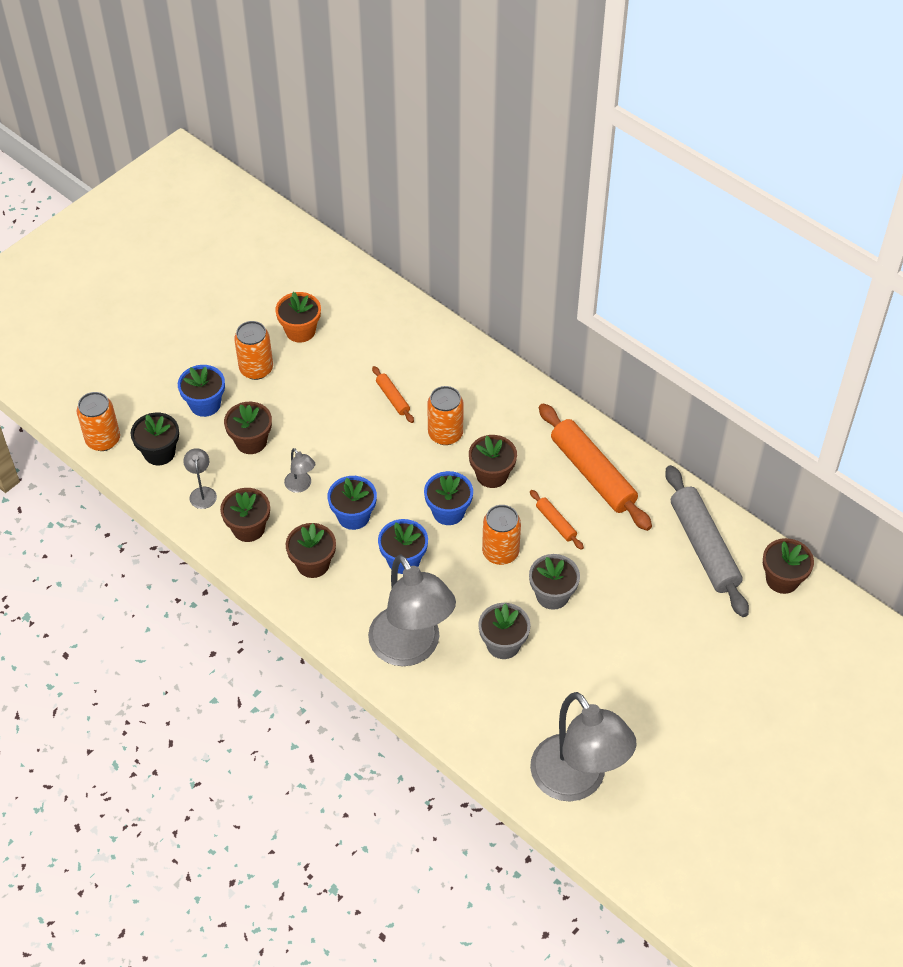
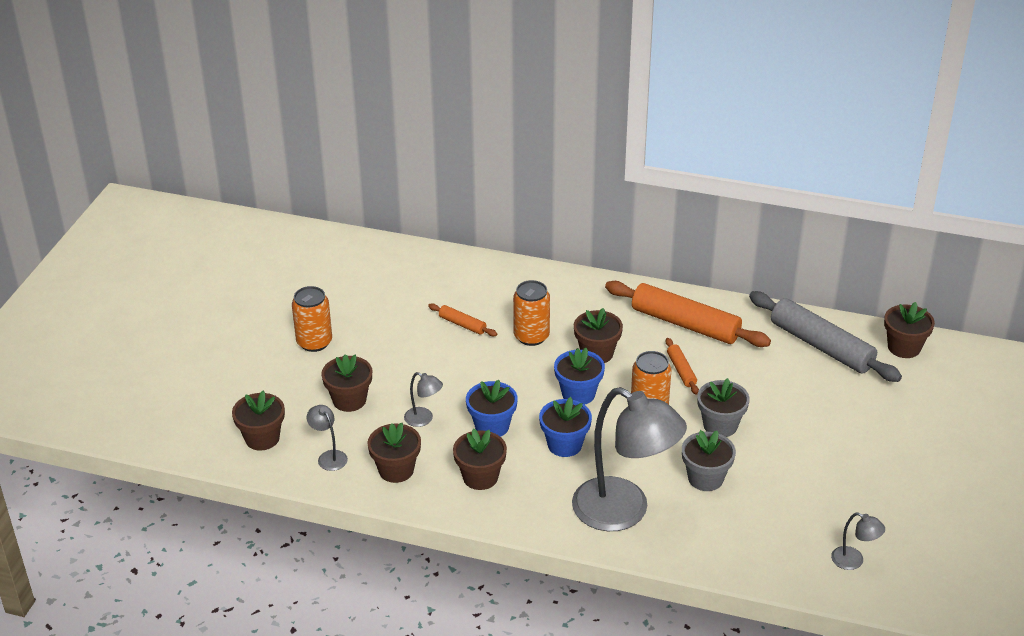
camera: 25 degrees left, 15 degrees down
(103, 440) = (195, 446): orange can -> none
(159, 452) = (262, 438): black flower pot -> brown flower pot
(205, 404) = (282, 385): blue flower pot -> none
(300, 331) = (337, 300): orange flower pot -> none
(556, 523) = (681, 370): orange rolling pin -> orange rolling pin turned 45 degrees clockwise
(577, 781) = (854, 561): grey lamp -> grey lamp, size x0.41

